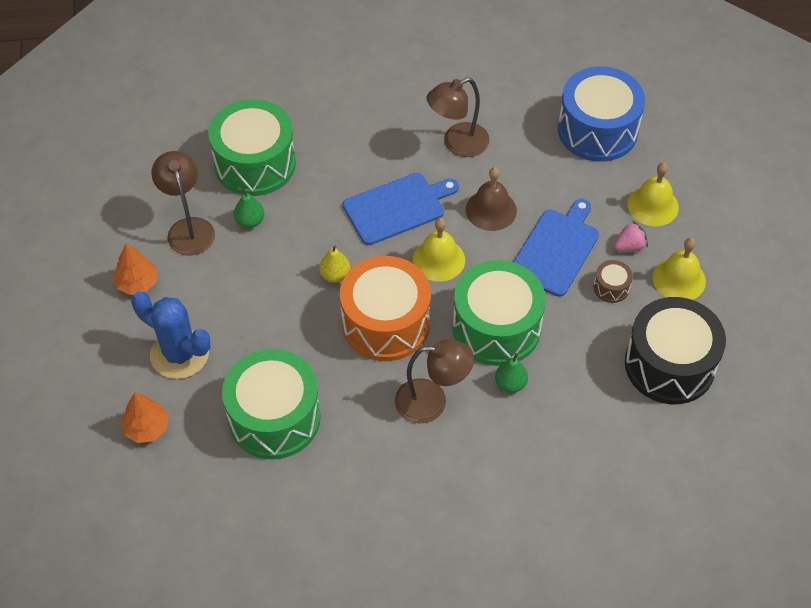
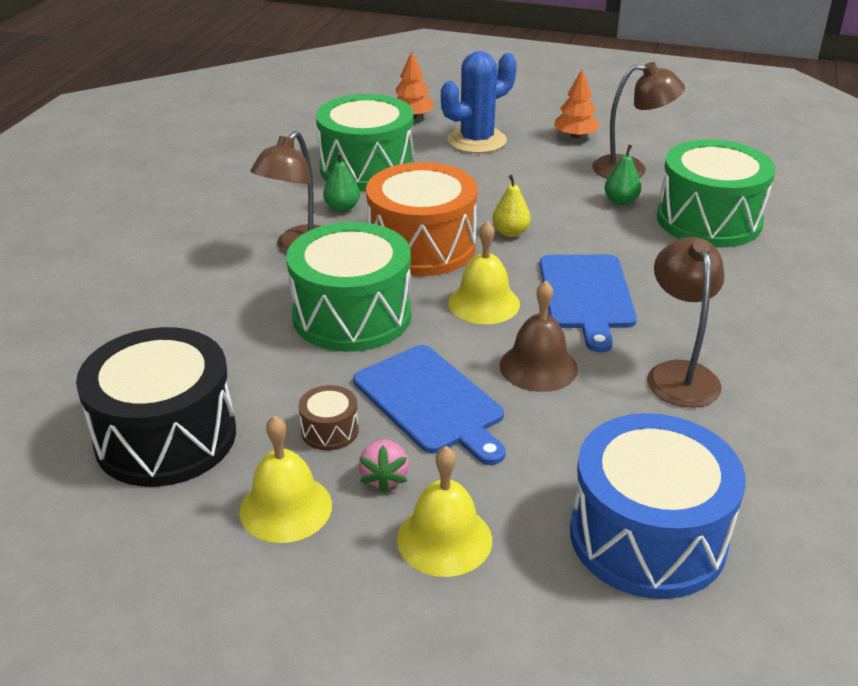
camera: 115 degrees right, 20 degrees down
(510, 384) = (270, 302): green pear -> green pear (342, 208)

